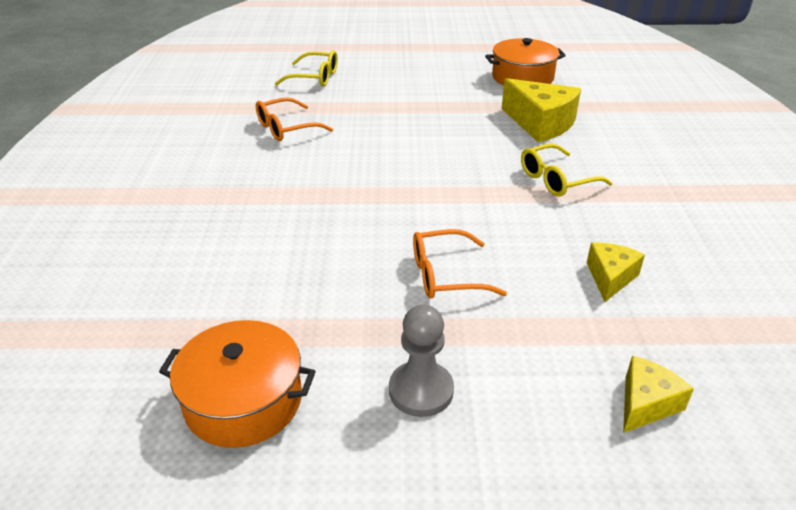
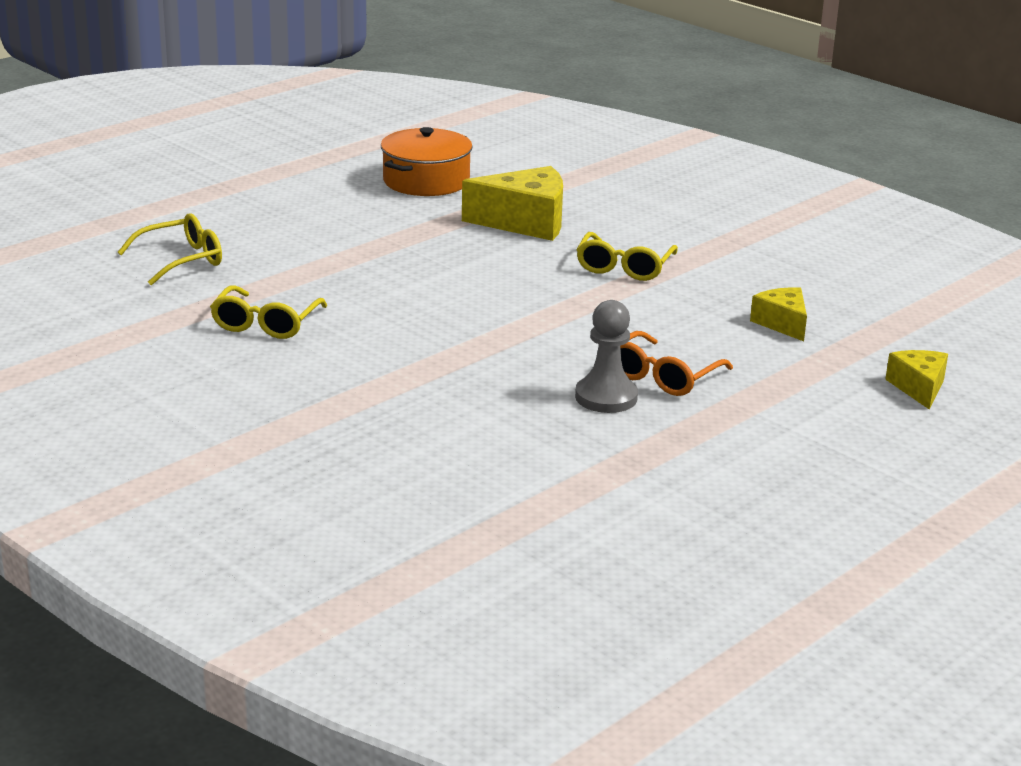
camera: 45 degrees left, 10 degrees down
(243, 401) = (668, 522): orange pot -> none
(286, 128) = (265, 324): orange glasses -> yellow glasses
(421, 390) = (776, 452): grey pawn -> grey pawn (606, 397)

